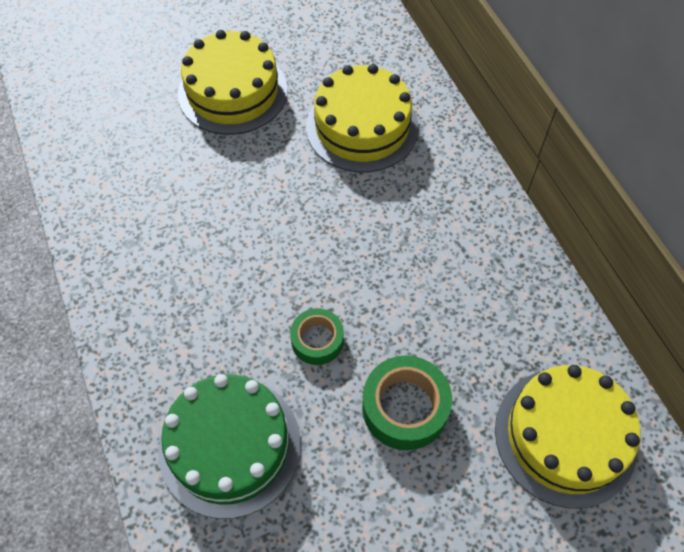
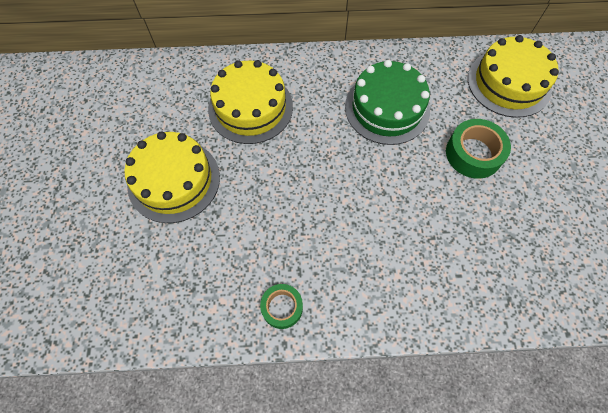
camera: 70 degrees left, 5 degrees up
(230, 445) = (477, 263): green cake -> green cake (387, 108)
(317, 340) = (413, 187): green tape -> green tape (282, 307)

